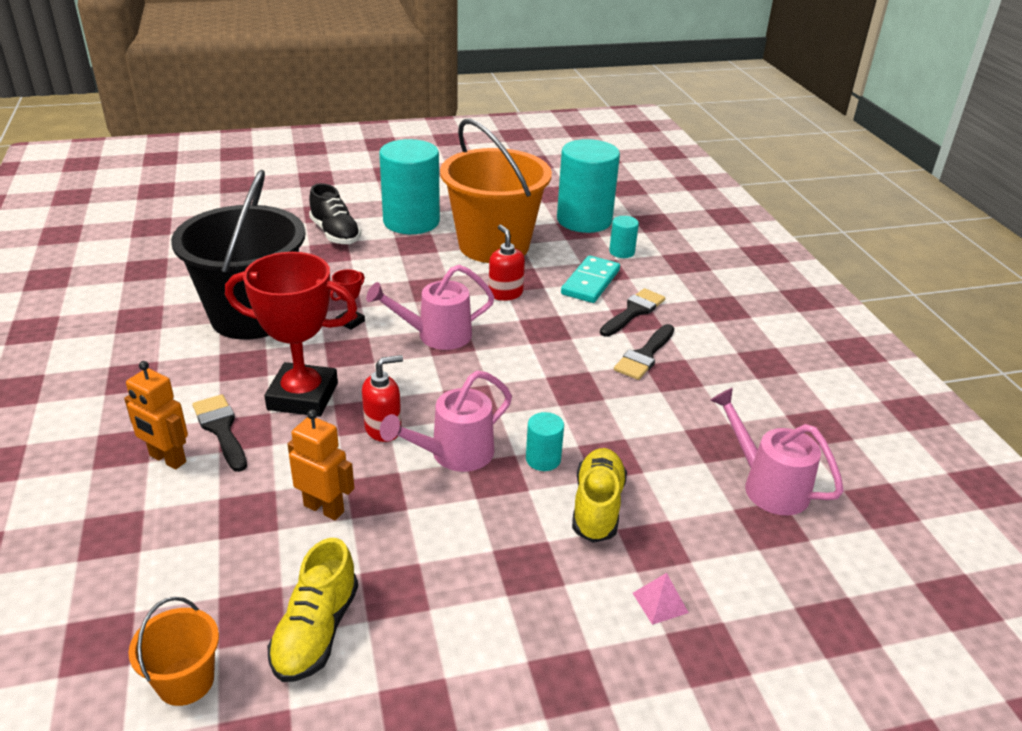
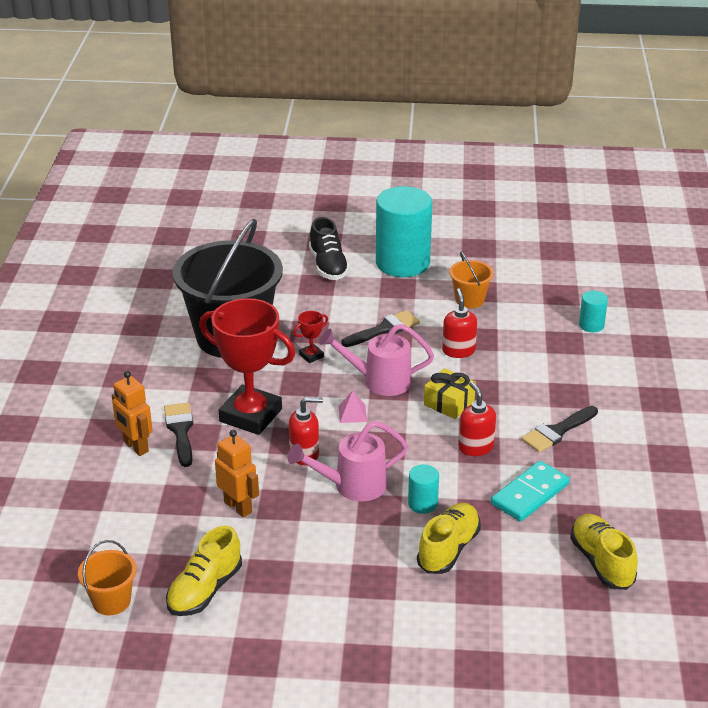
camera: 20 degrees right, 0 degrees up
(494, 245) = (469, 300): orange bucket -> orange bucket, size x0.43
(520, 346) = (449, 403): none -> yellow gift
(570, 386) = (475, 447): none -> red soap dispenser
(584, 220) = (571, 285): turquoise cylinder -> none
(590, 282) = (544, 352): turquoise domino -> turquoise domino (529, 494)
(634, 311) = (570, 388): black brush -> black brush (384, 329)
(660, 602) = (461, 627): pink pyramid -> pink pyramid (352, 413)
(768, 485) = (601, 562): pink watering can -> yellow shoe

